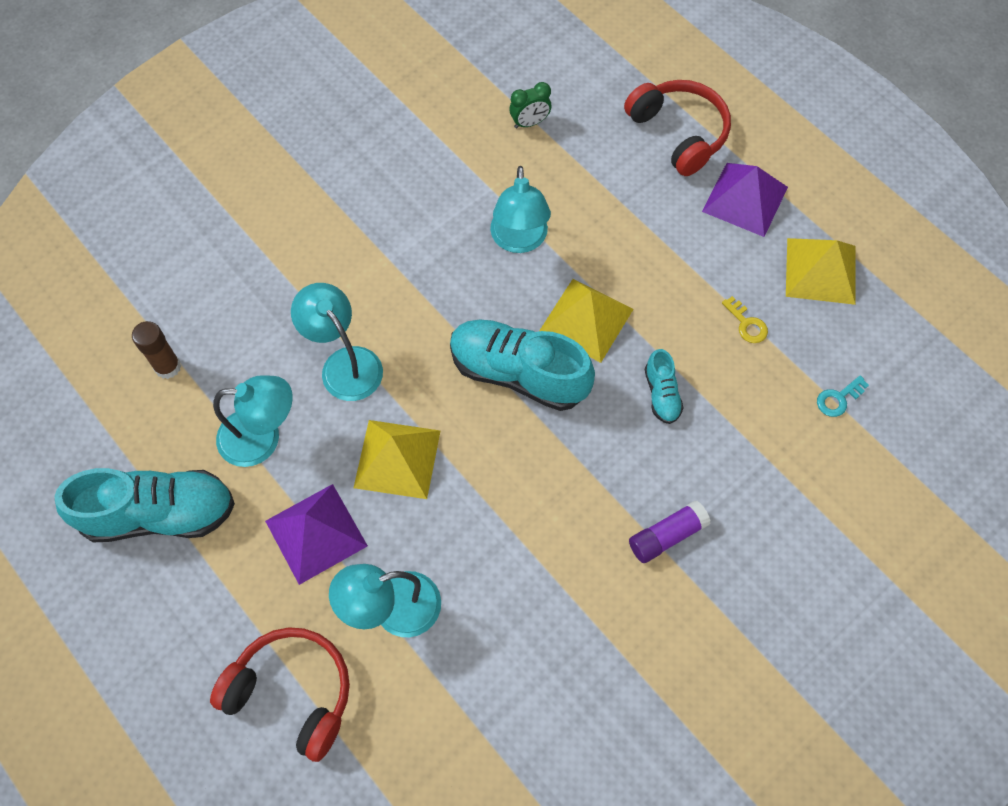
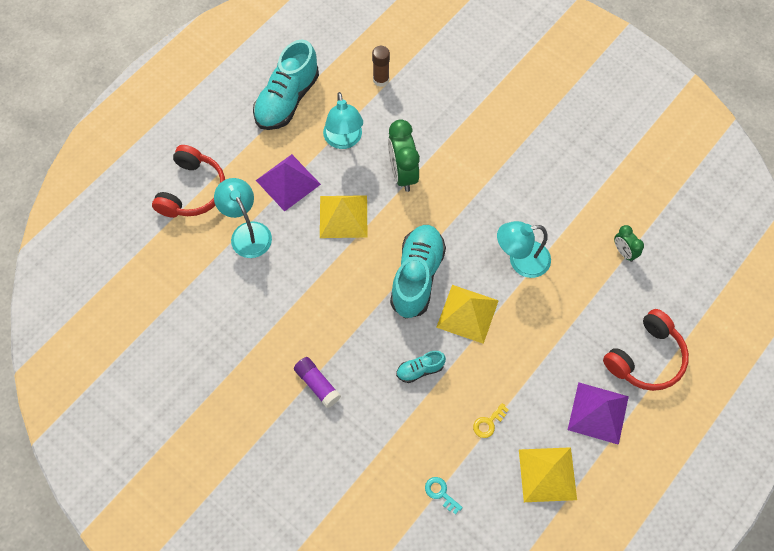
camera: 80 degrees right, 0 degrees up
(159, 514) = (287, 100): turquoise shoe -> turquoise shoe turned 45 degrees clockwise
(344, 364) = (403, 173): turquoise lamp -> green clock

